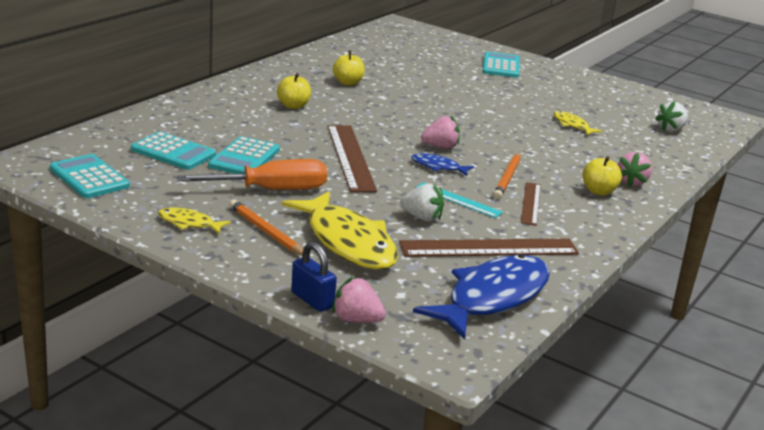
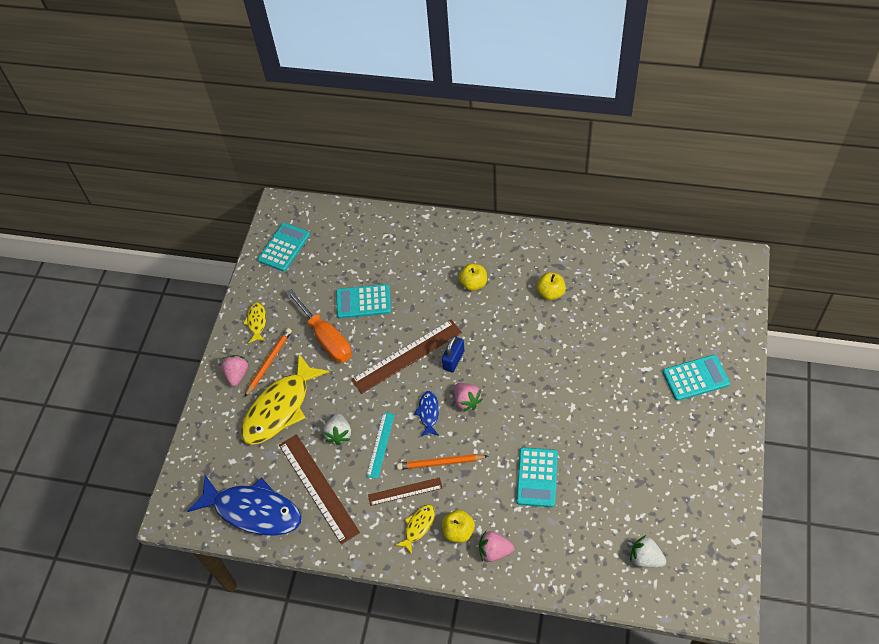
camera: 75 degrees right, 30 degrees up
(173, 152) = (346, 264): turquoise calculator -> turquoise calculator (537, 477)
(312, 300) = (202, 421): blue padlock -> blue padlock (453, 360)
(356, 320) = (192, 451): pink strawberry -> pink strawberry (237, 374)
(572, 125) = (588, 476): yellow fish -> yellow fish (418, 526)

